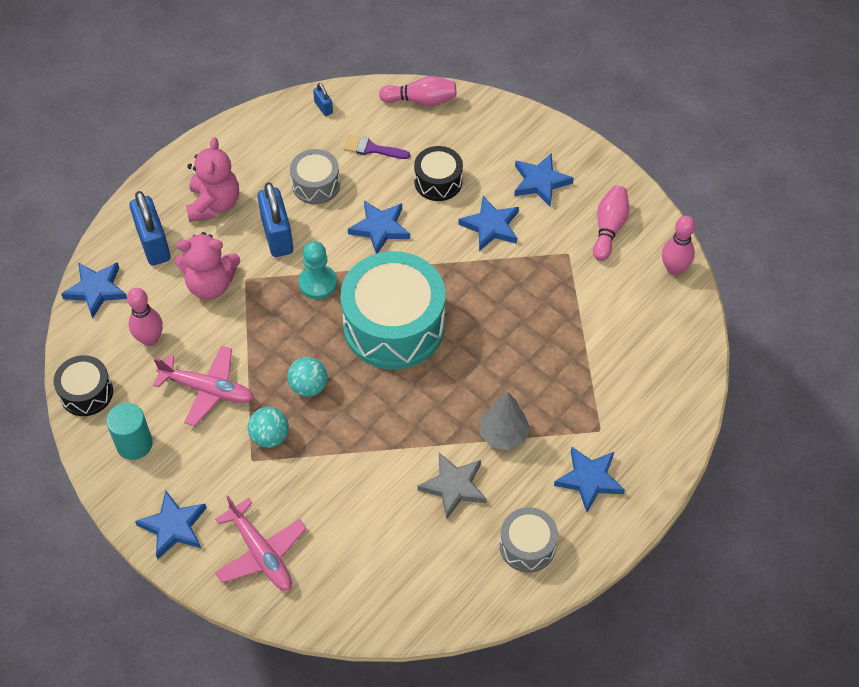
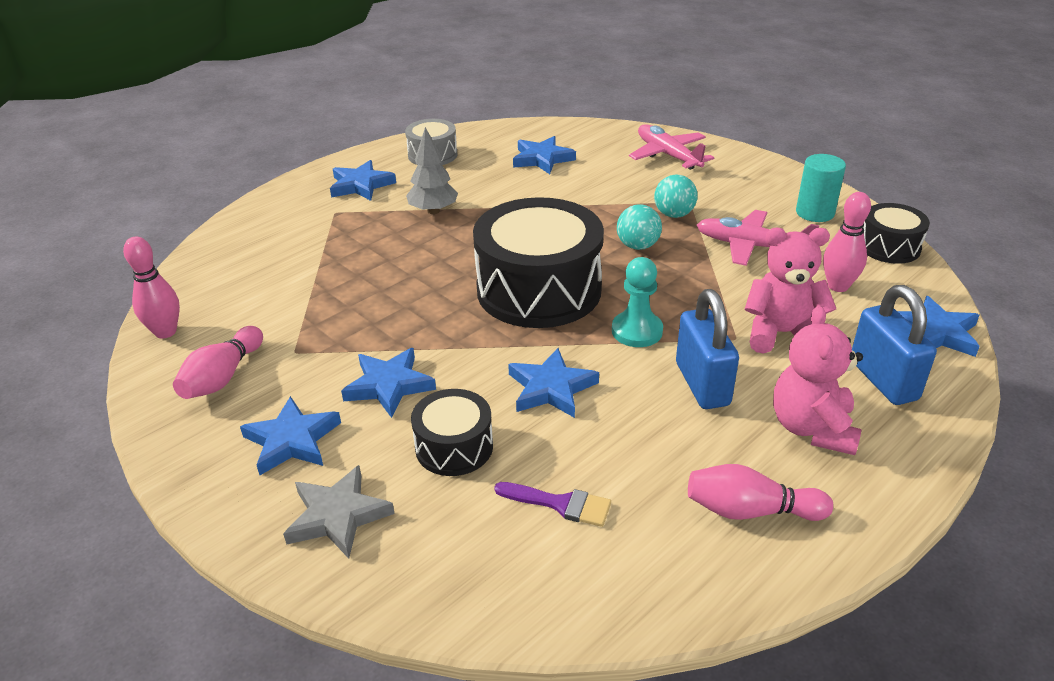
camera: 175 degrees left, 20 degrees down
(173, 527) = (752, 168): blue star -> blue star (542, 159)
(316, 185) = (653, 450): grey drum -> none
(323, 107) = (654, 588): blue padlock -> none
(394, 325) = (539, 290): turquoise drum -> black drum
(421, 100) = (459, 595): pink bowling pin -> pink bowling pin (750, 511)
(454, 486) = (490, 184): grey star -> grey star (337, 516)

